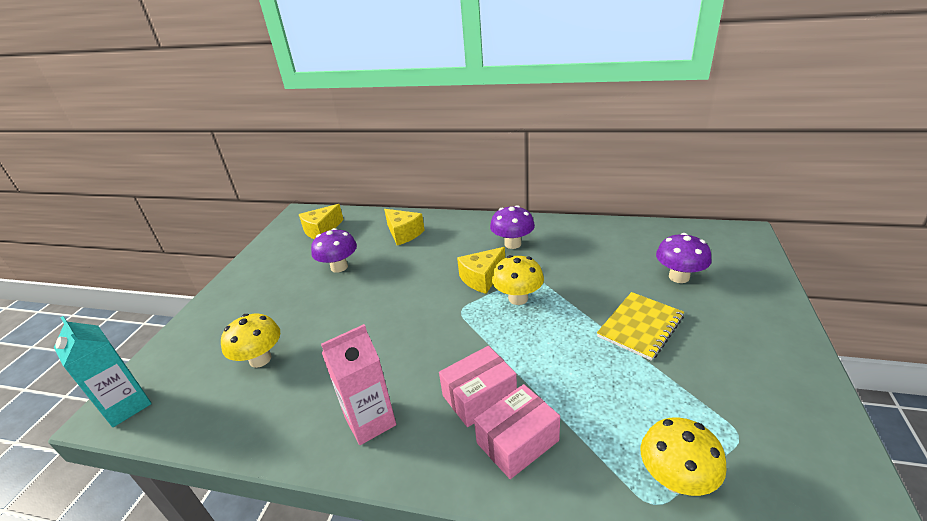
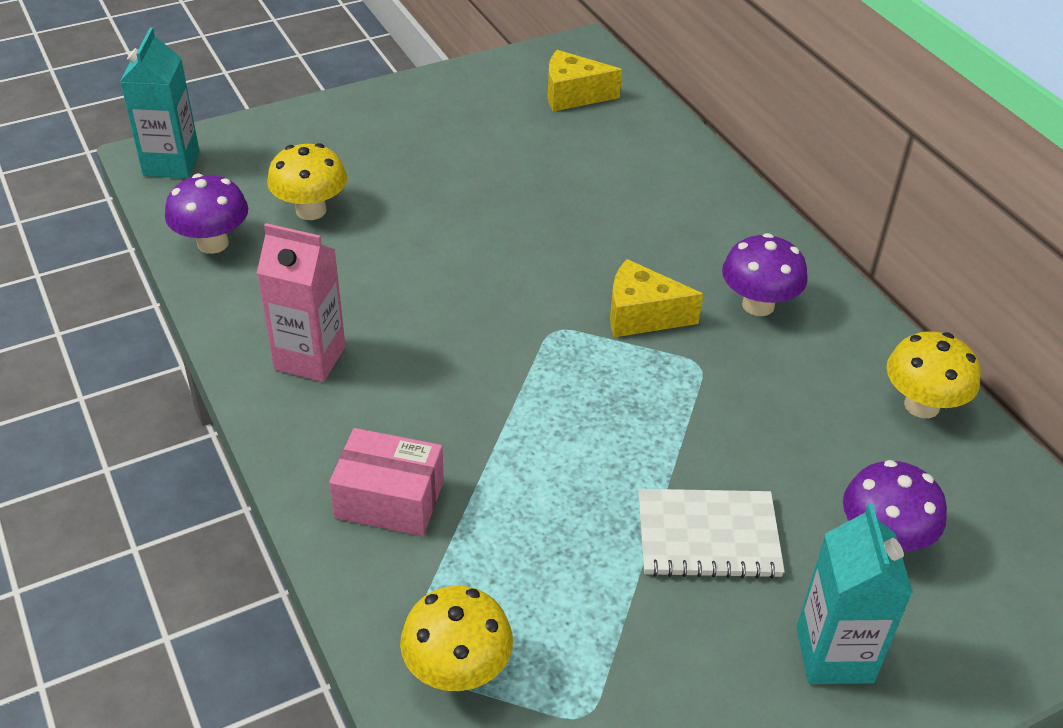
camera: 45 degrees right, 10 degrees up
(339, 267) = (519, 164): purple mushroom -> purple mushroom (213, 243)
(403, 234) = (654, 177): yellow cheese -> none
(479, 396) = (425, 430): pink box -> none
(518, 298) = (637, 375): yellow mushroom -> yellow mushroom (921, 405)
(640, 326) = (708, 536): yellow notebook -> white notebook
(740, 323) = (834, 655): none -> turquoise carton

